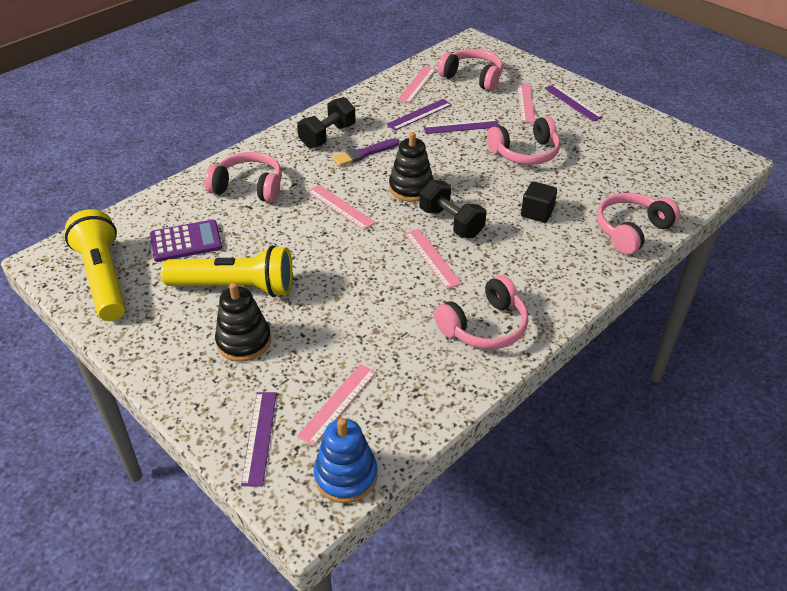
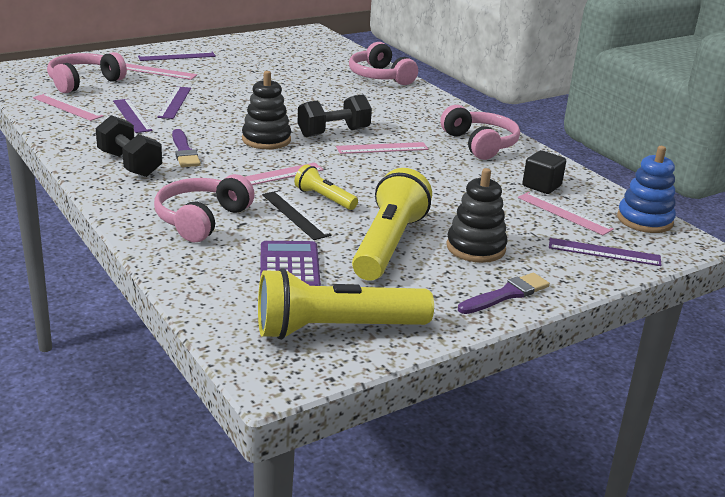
camera: 80 degrees left, 15 degrees down
(165, 367) = (506, 294): none -> purple brush
(272, 229) = (295, 214): none -> black ruler
(308, 239) = (324, 198): none -> yellow flashlight
(525, 153) = (244, 87): pink headphones -> none
(537, 212) = (338, 100): black cube -> black cube (541, 186)

